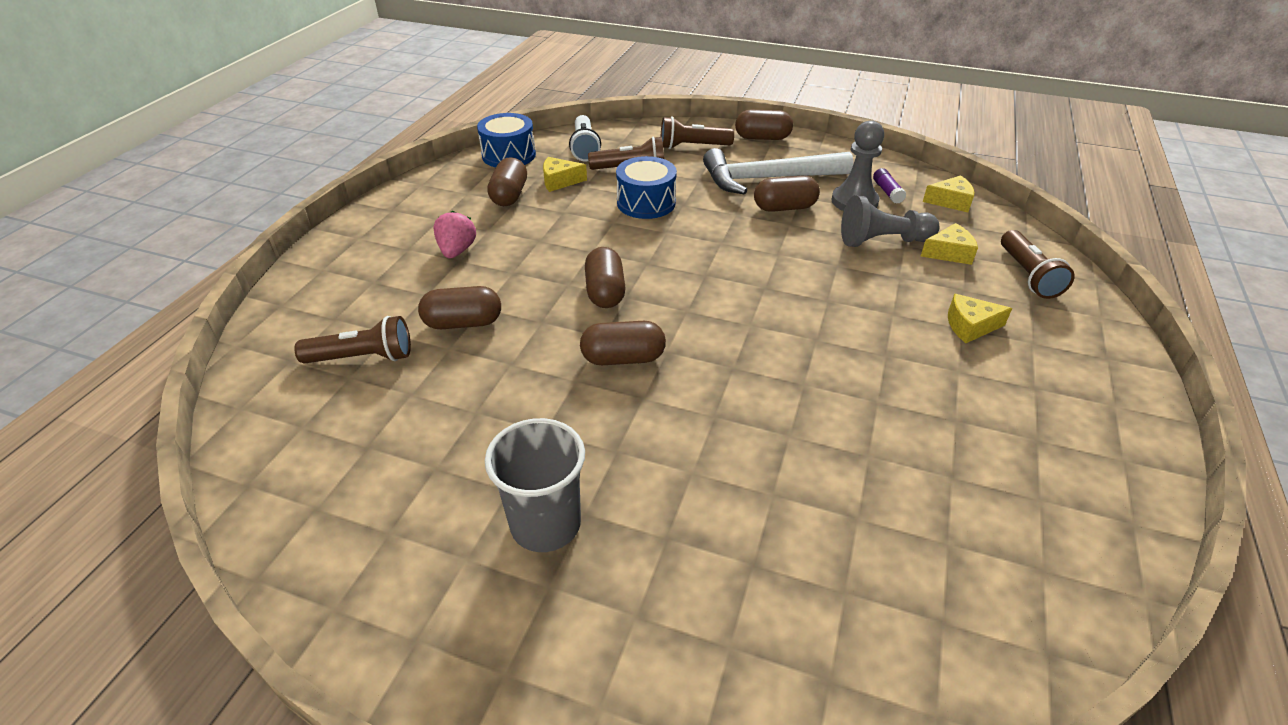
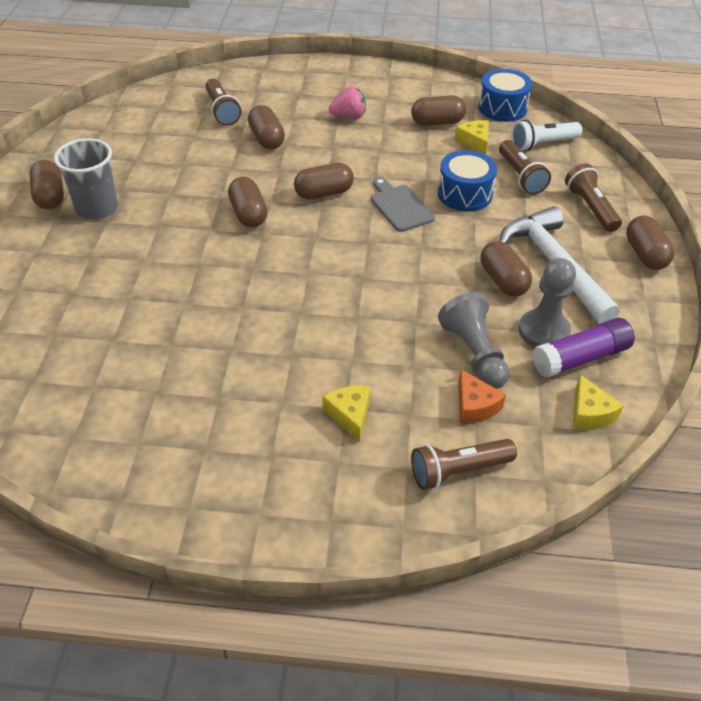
camera: 75 degrees right, 5 degrees up
(483, 593) = (50, 196): none -> brown capsule
(651, 244) = (400, 206): none -> grey cutting board
(887, 192) = (581, 358): purple glue stick -> purple glue stick, size x1.87
(949, 253) = (475, 406): yellow cheese -> orange cheese

